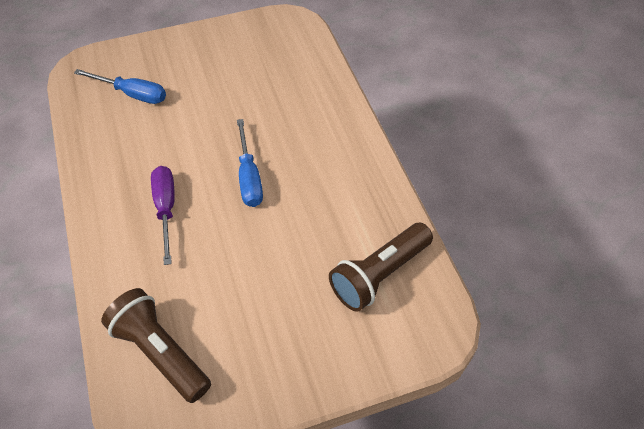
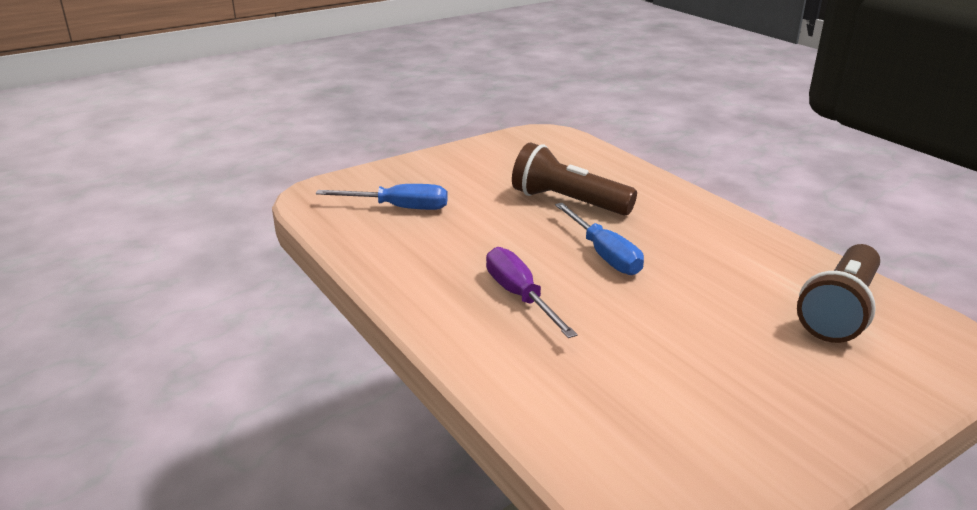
camera: 15 degrees left, 25 degrees down
(160, 352) = (626, 435): brown flashlight -> brown flashlight (567, 202)

